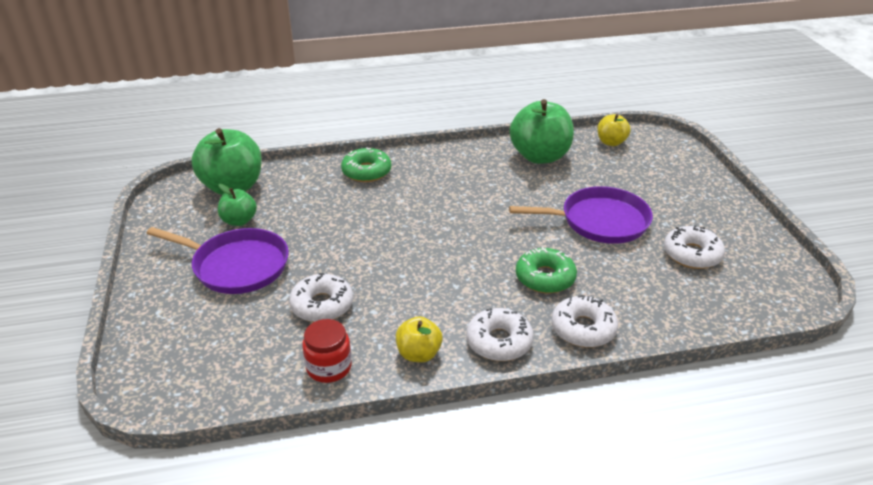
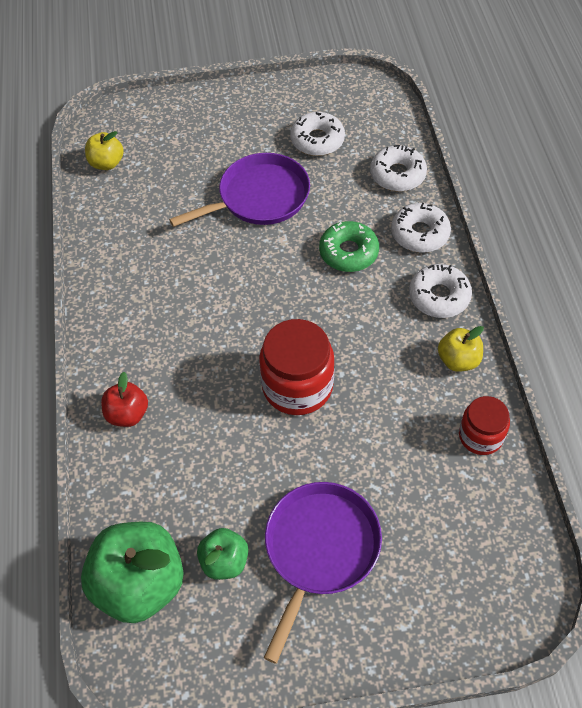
camera: 85 degrees left, 20 degrees up
(322, 305) = (390, 448): white donut -> white donut (397, 175)
(366, 171) = (127, 414): green donut -> red apple
(389, 250) = (297, 386): none -> red jar
(540, 156) = (125, 231): green apple -> none
(600, 221) = (259, 197): purple pan -> purple pan turned 60 degrees clockwise

